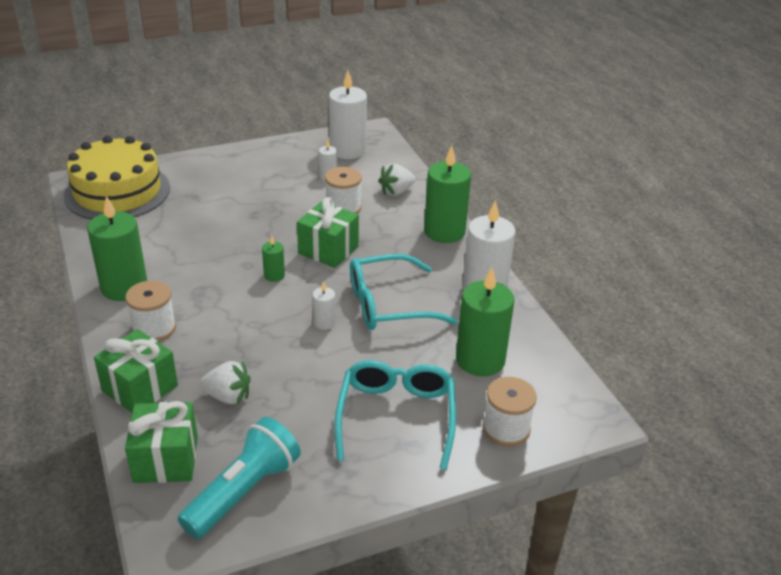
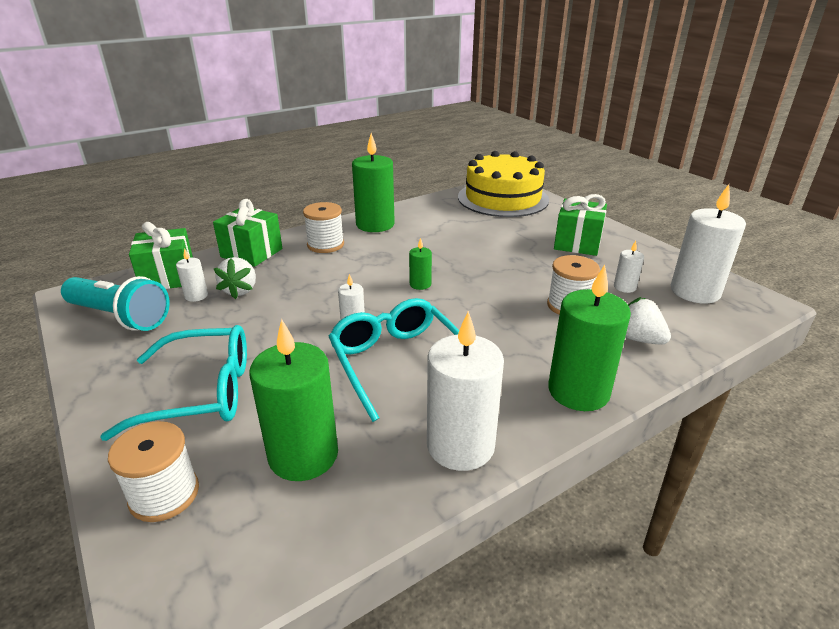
camera: 80 degrees right, 5 degrees down
(223, 431) = (196, 296): none -> white candle
(328, 250) = (481, 308): green gift -> green gift (577, 243)

